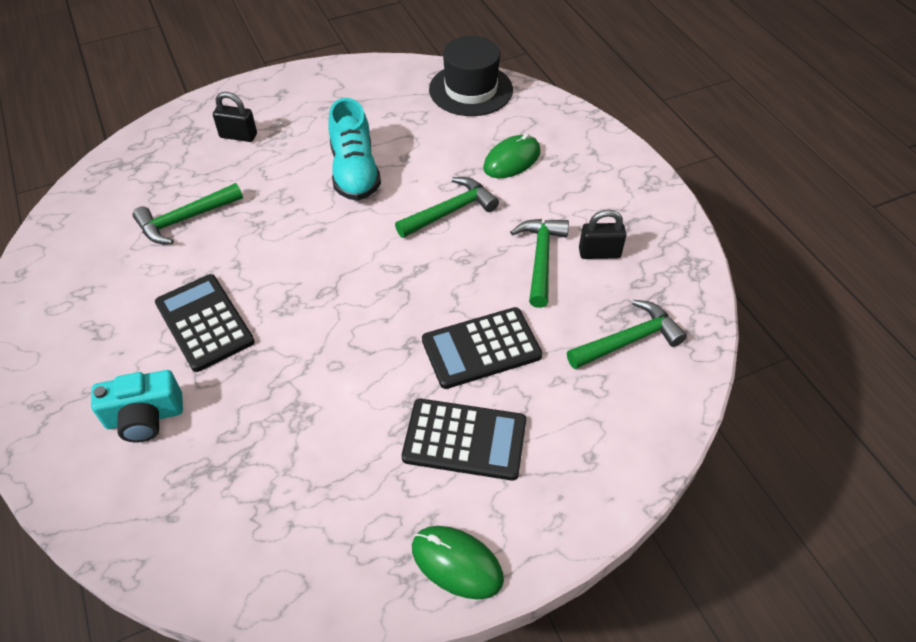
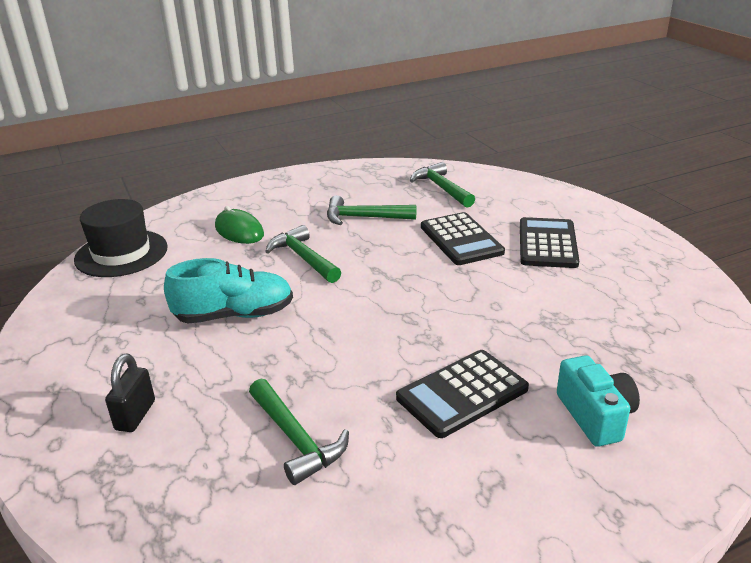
camera: 90 degrees left, 20 degrees down
(457, 563) = (644, 243): green mouse -> none
(599, 253) = (357, 196): black padlock -> none

